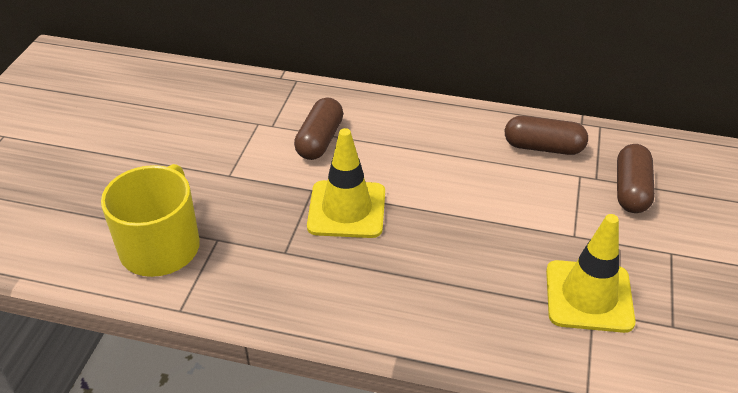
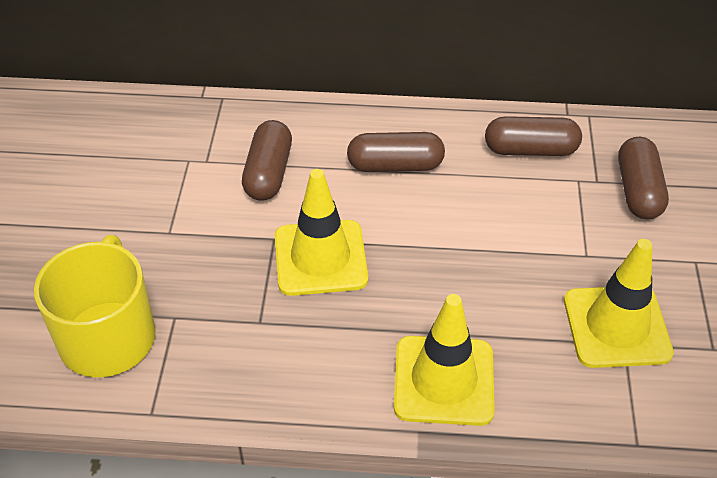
camera: 10 degrees left, 5 degrees up
(425, 146) = (395, 166): none -> brown capsule
(428, 319) = (444, 380): none -> yellow traffic cone

